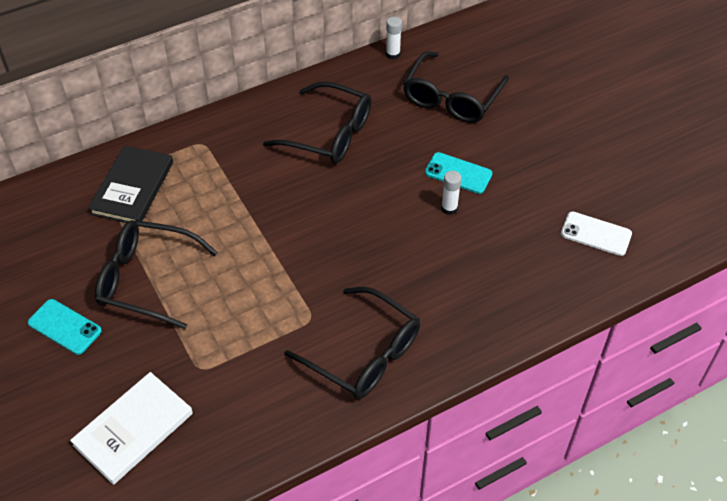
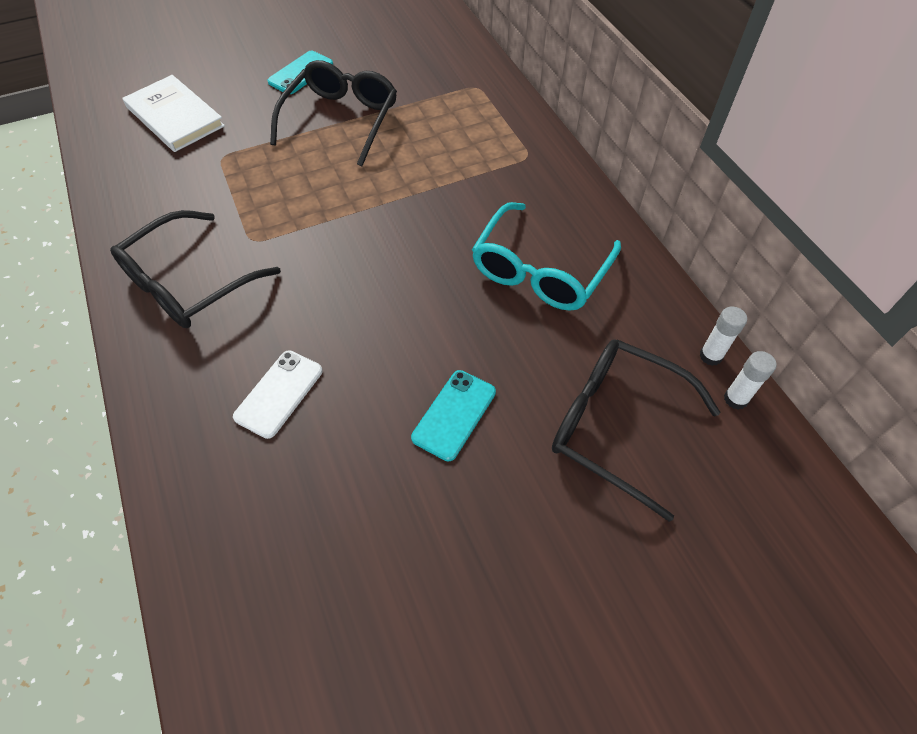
camera: 95 degrees right, 5 degrees up
(132, 188) = (465, 107): black book -> none
(329, 134) = (540, 270): black glasses -> turquoise glasses
(449, 208) = (388, 395): white glue stick -> white glue stick (735, 399)
(596, 234) = (298, 601): white phone -> white phone (279, 393)

